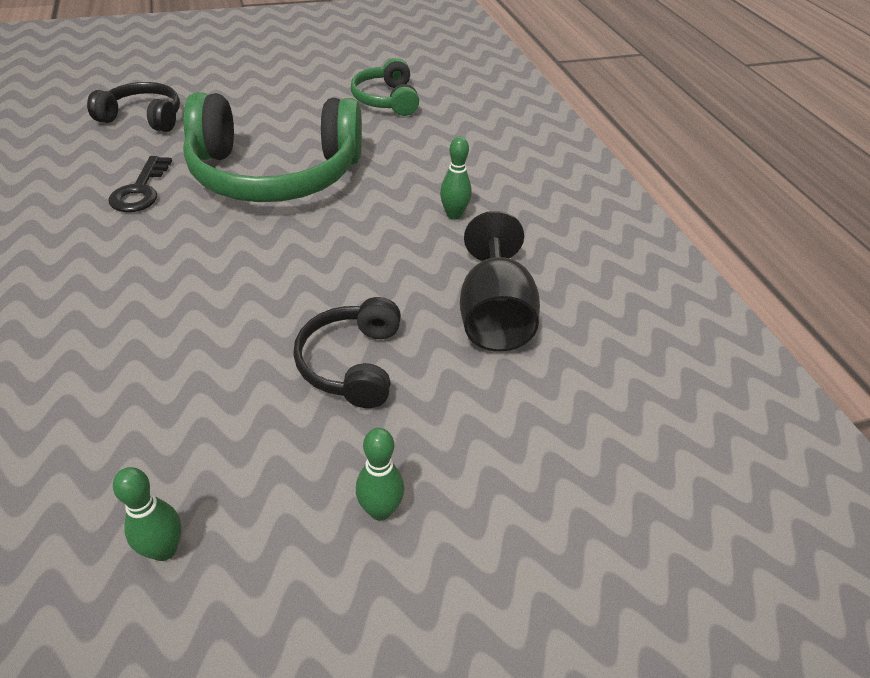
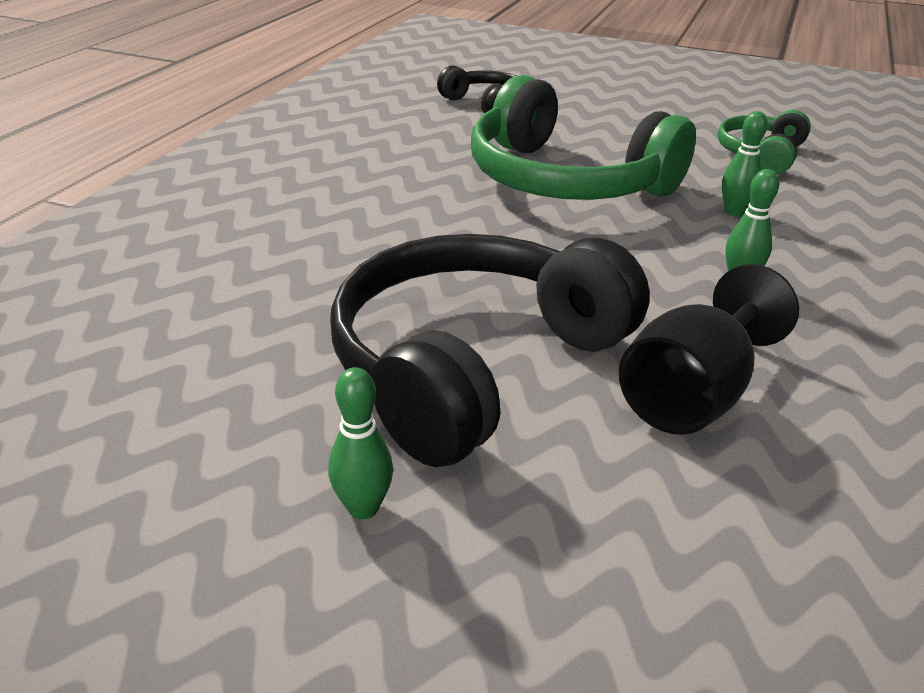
camera: 40 degrees right, 10 degrees down
(140, 190) = (426, 155): black key -> none
(164, 549) = (150, 425): green bowling pin -> green bowling pin (734, 211)
(352, 363) = (475, 364): black headphones -> black headphones, size x1.96

